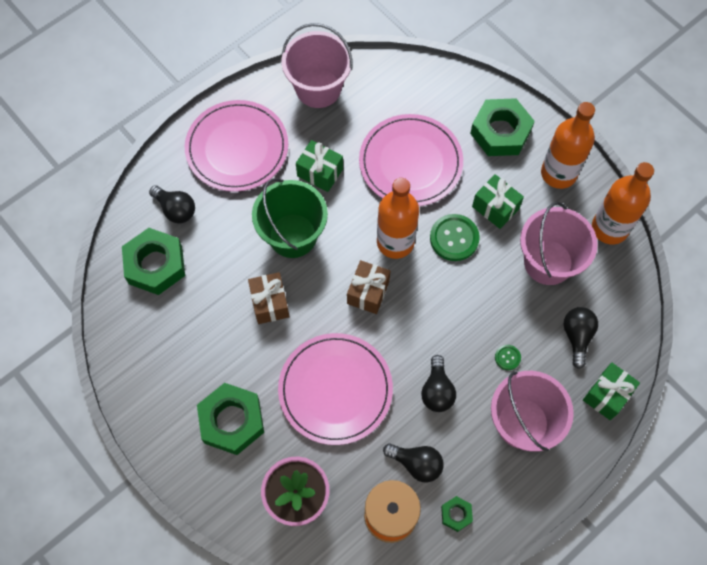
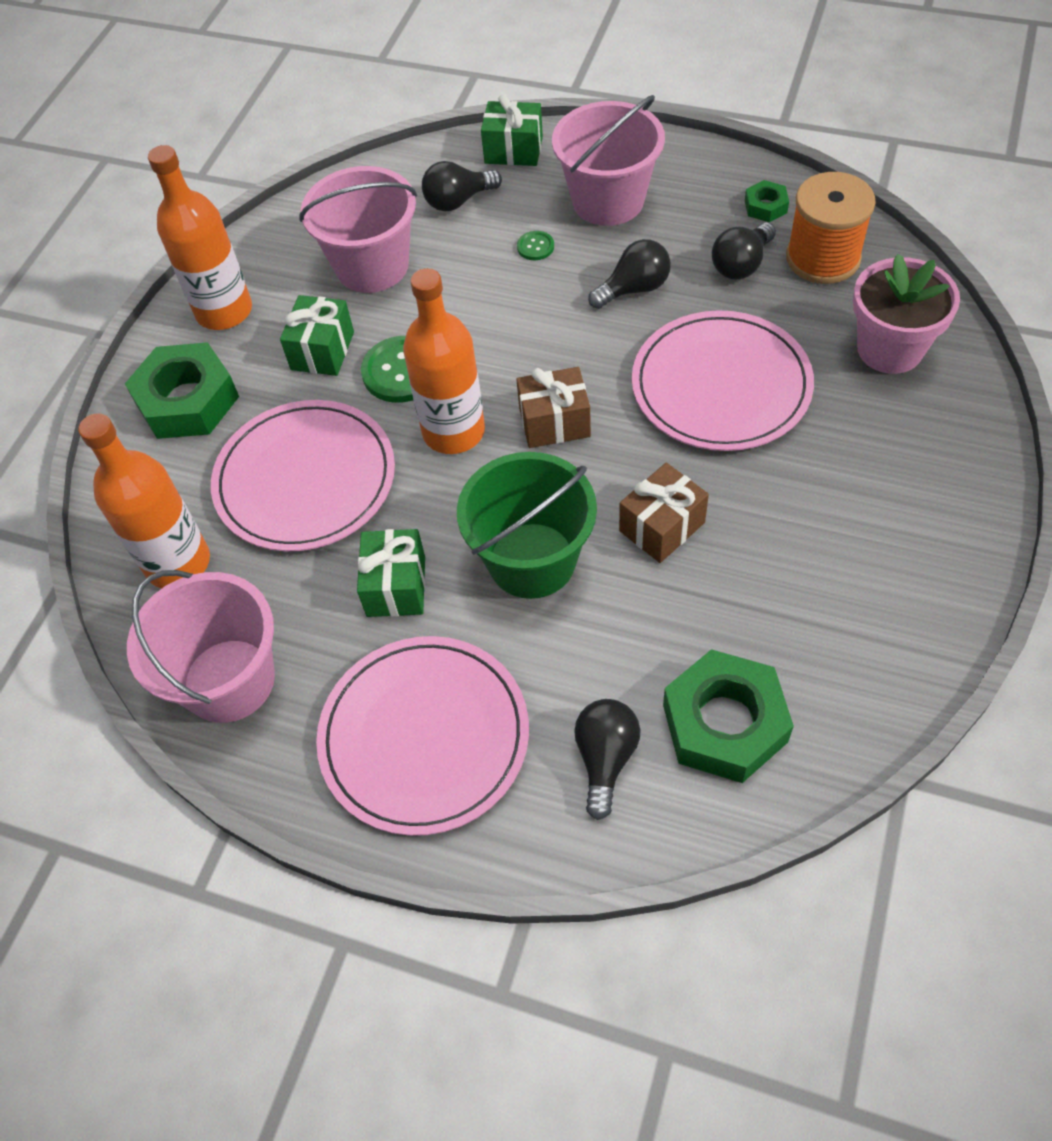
camera: 115 degrees left, 10 degrees down
(232, 421) = (864, 471): green nut -> none
(416, 464) = (741, 265): black light bulb -> black light bulb turned 135 degrees counterclockwise
(609, 228) = (281, 232): orange bottle -> orange bottle (178, 563)

